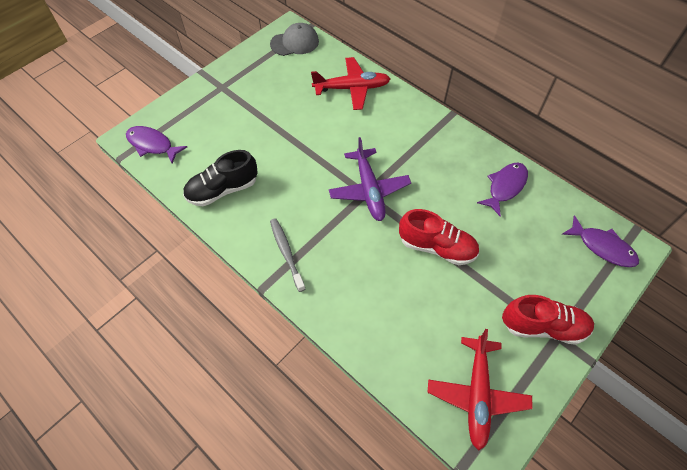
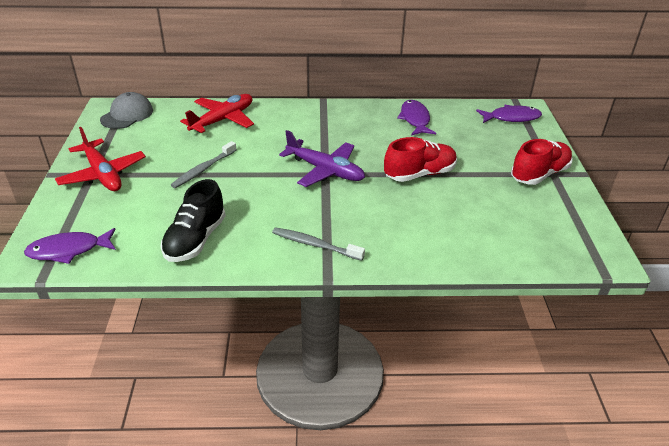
camera: 45 degrees left, 20 degrees down
(290, 130) = (203, 169): none -> grey toothbrush
(477, 394) = (558, 233): red plane -> red plane (103, 174)

